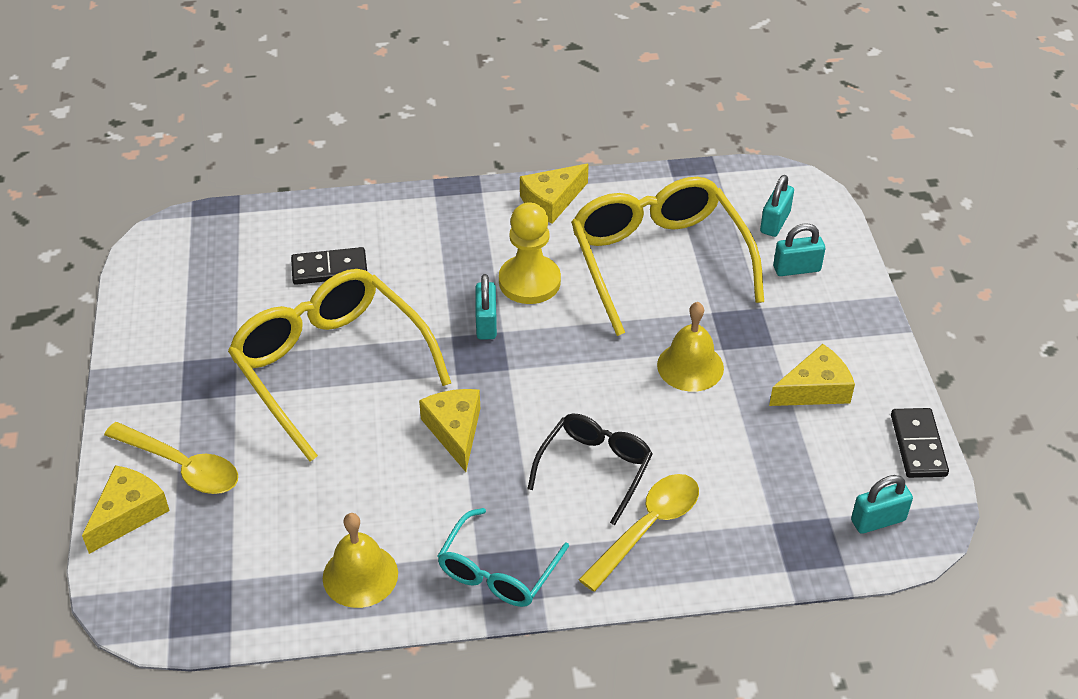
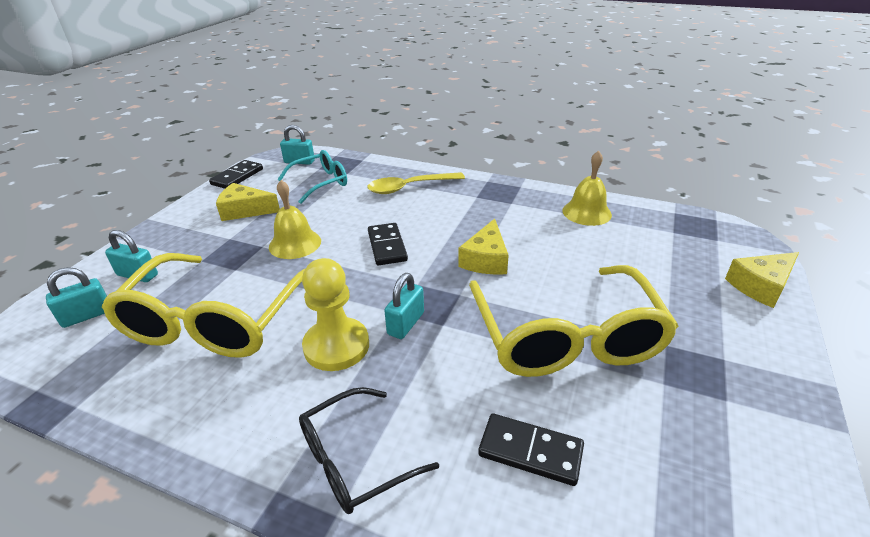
camera: 150 degrees left, 10 degrees down
(182, 466) = (717, 303): yellow spoon -> none
(498, 571) = (504, 194): turquoise glasses -> turquoise glasses (320, 183)
(551, 201) = (221, 432): yellow cheese -> none
(582, 405) = (387, 246): none -> black domino
(595, 468) = (412, 215): black glasses -> black glasses (354, 460)

